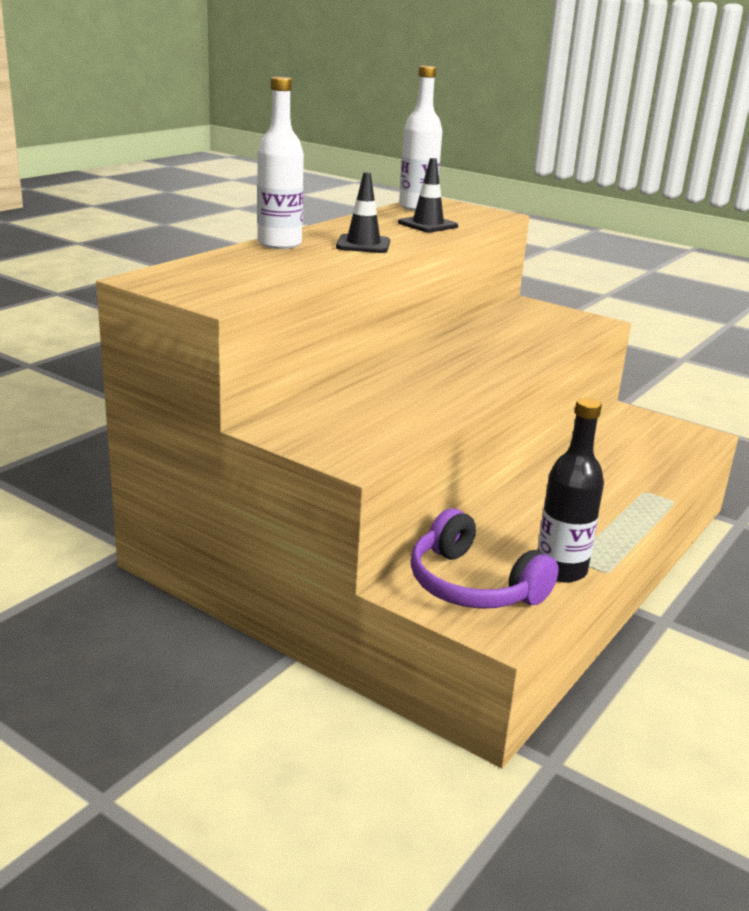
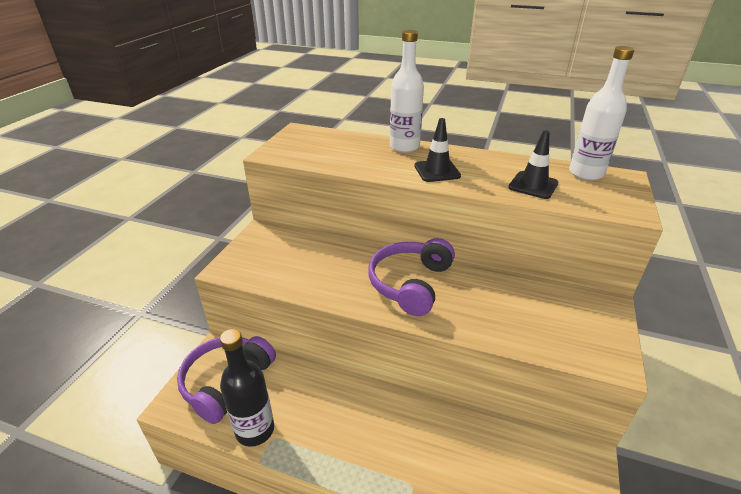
camera: 75 degrees right, 10 degrees up
(456, 365) = (410, 283): none -> purple headphones

